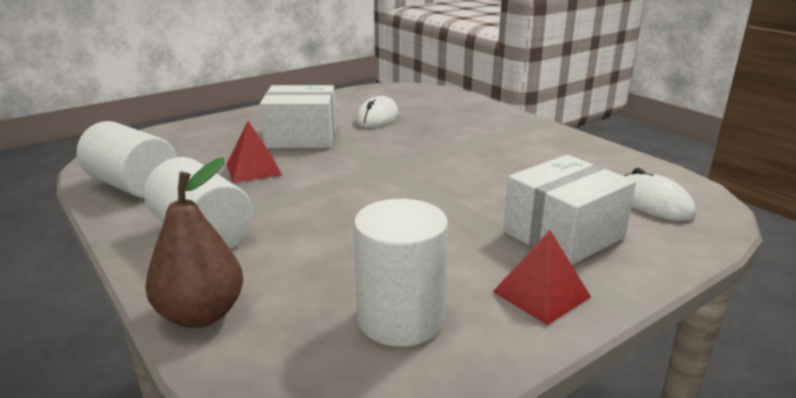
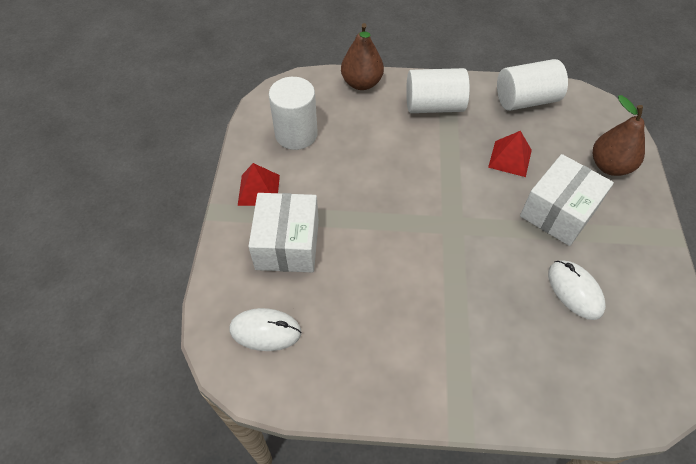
camera: 130 degrees right, 30 degrees up
(211, 132) = (609, 166): none -> brown pear

